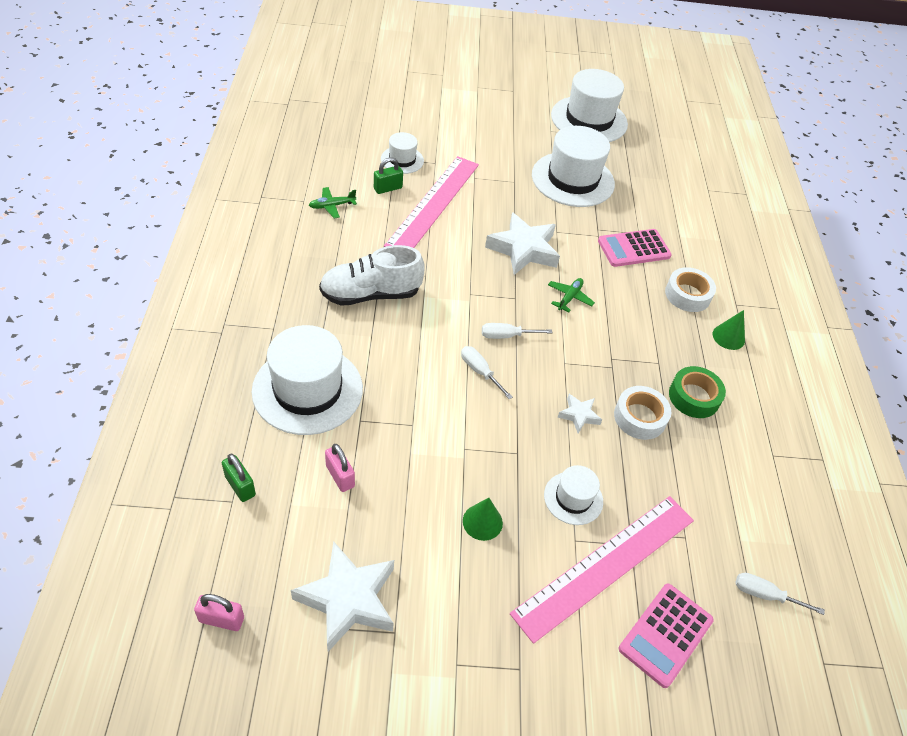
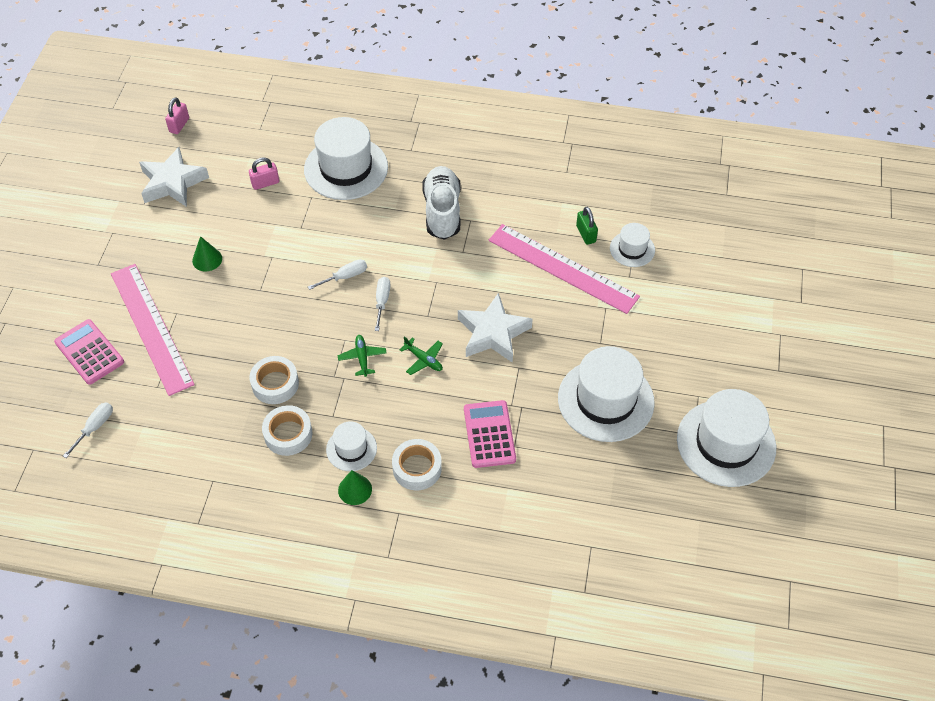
camera: 105 degrees right, 5 degrees up
(240, 486) = (270, 132): green padlock -> none
(332, 206) = (559, 191): green plane -> green plane (362, 357)
(573, 498) = (211, 319): white hat -> white hat (351, 449)
(579, 415) = (287, 339): white star -> none
(694, 397) = (288, 434): green tape -> white tape

